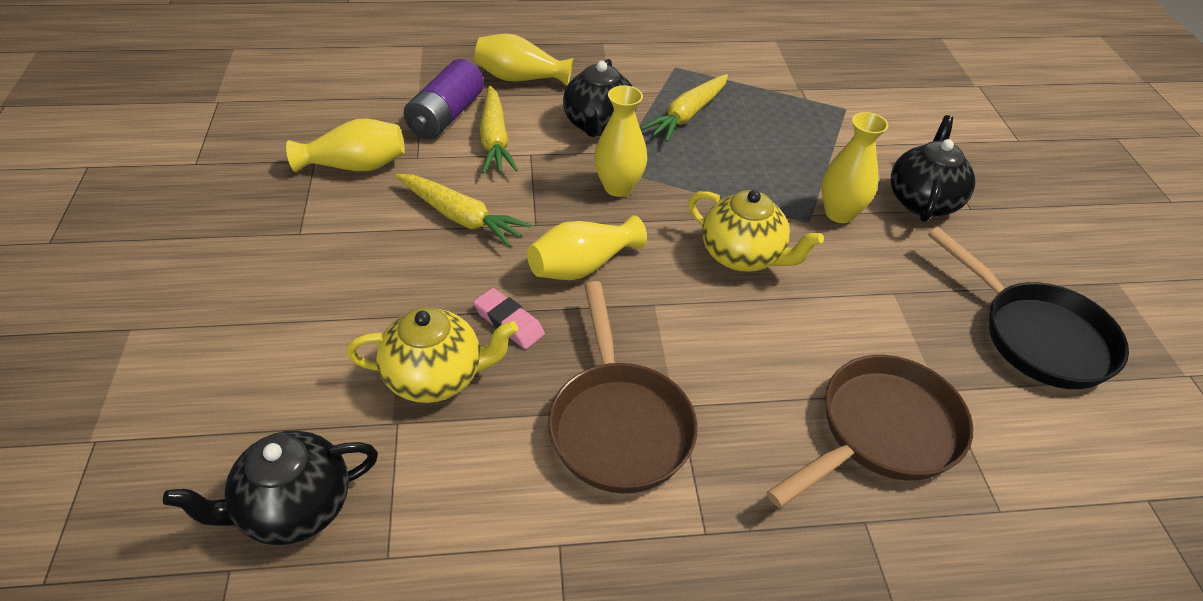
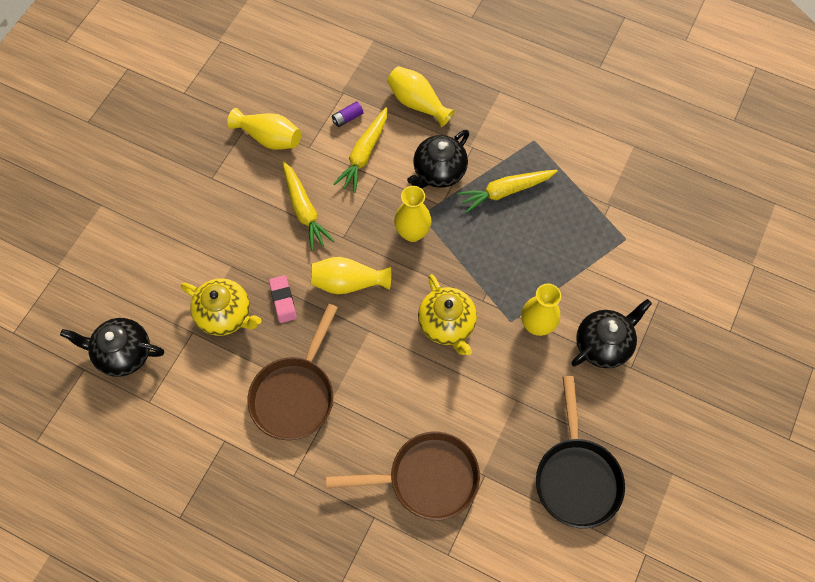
camera: 35 degrees right, 20 degrees up
(446, 116) = (347, 118): purple battery -> purple battery, size x0.47

